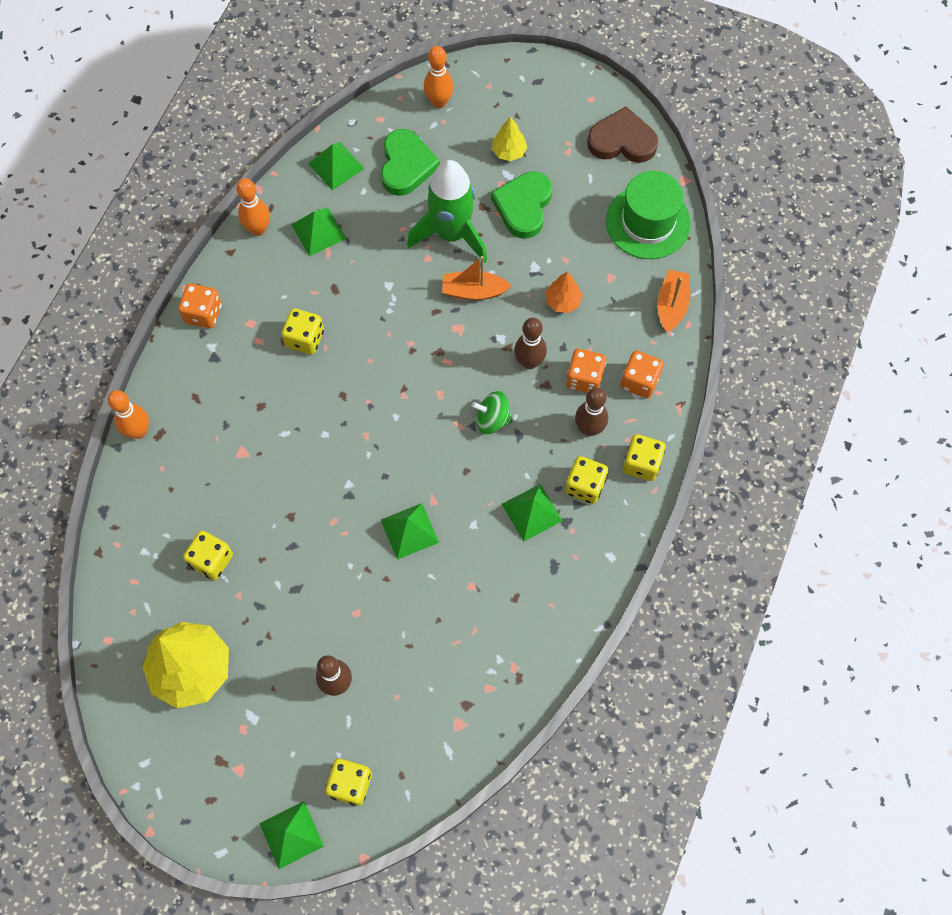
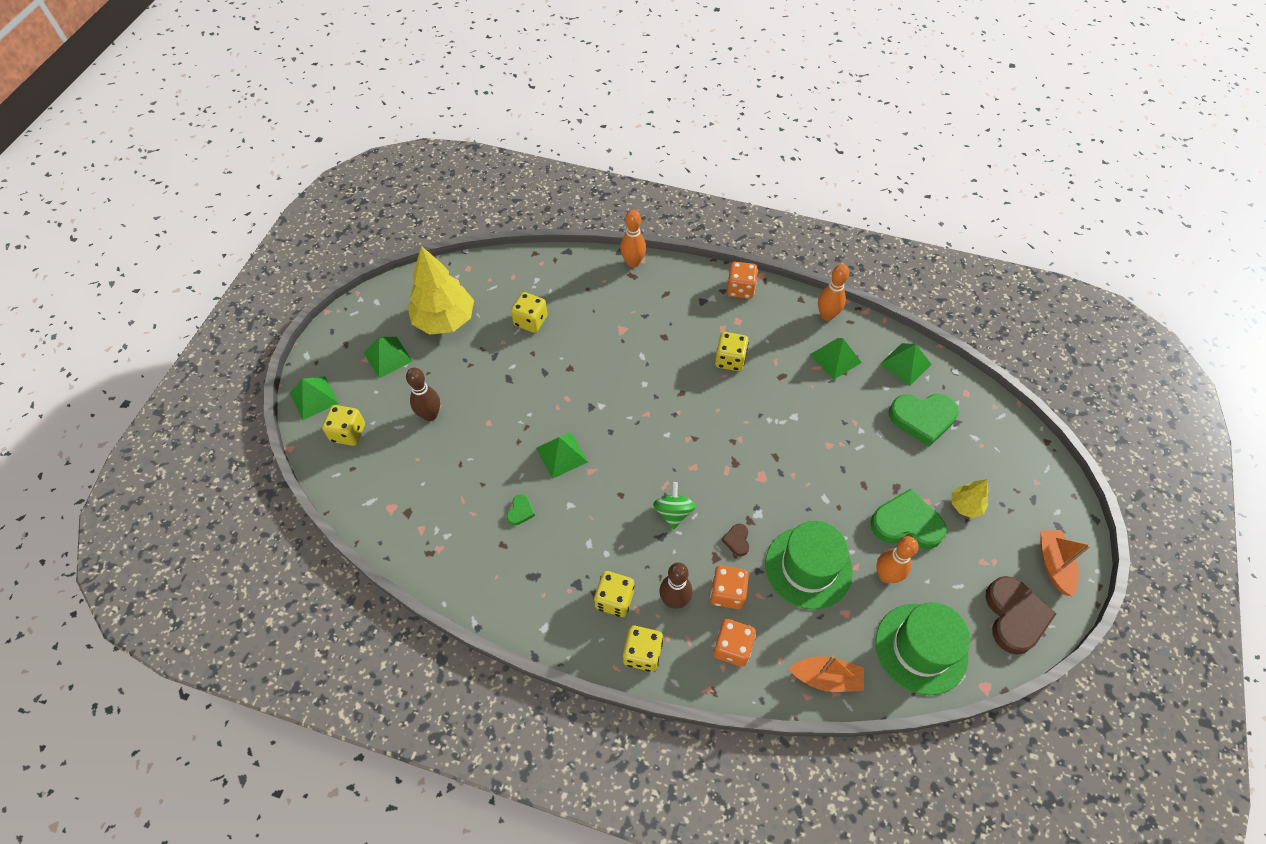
camera: 85 degrees right, 10 degrees down
(439, 102) = (1001, 439): orange bowling pin -> orange bowling pin (886, 575)
(451, 234) = (859, 462): green rocket -> none
(473, 291) = (803, 486): orange boat -> orange boat (1054, 564)
(476, 578) = (520, 511): none -> green heart
(529, 362) = (737, 540): brown bowling pin -> brown heart
(532, 512) = (584, 553): green pyramid -> green pyramid (387, 357)
(563, 301) = (808, 567): orange tree -> green hat

